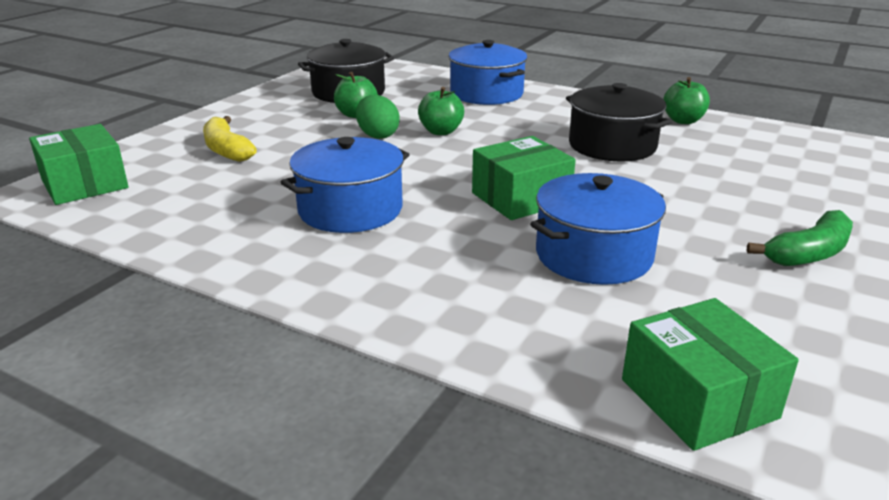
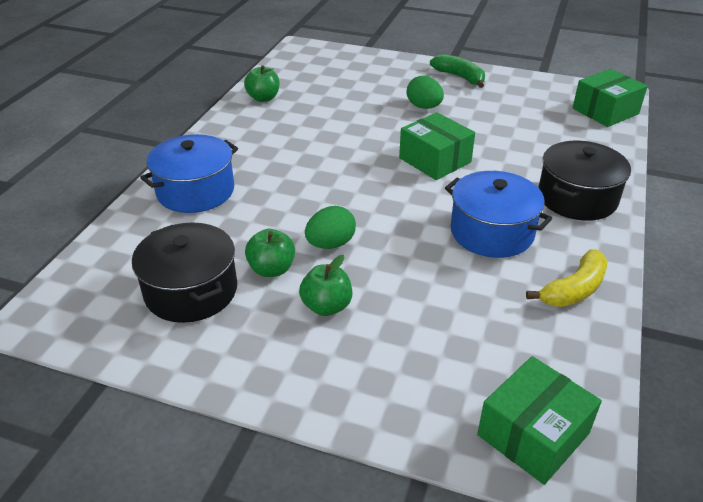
camera: 100 degrees left, 10 degrees up
(226, 150) = (400, 344): yellow banana -> yellow banana (574, 289)
(441, 131) = (311, 208): green apple -> green apple (326, 306)
(594, 255) = (499, 133): blue pot -> none
(612, 145) = (324, 126): black pot -> black pot (577, 198)
(679, 209) = (424, 107): none -> green egg

